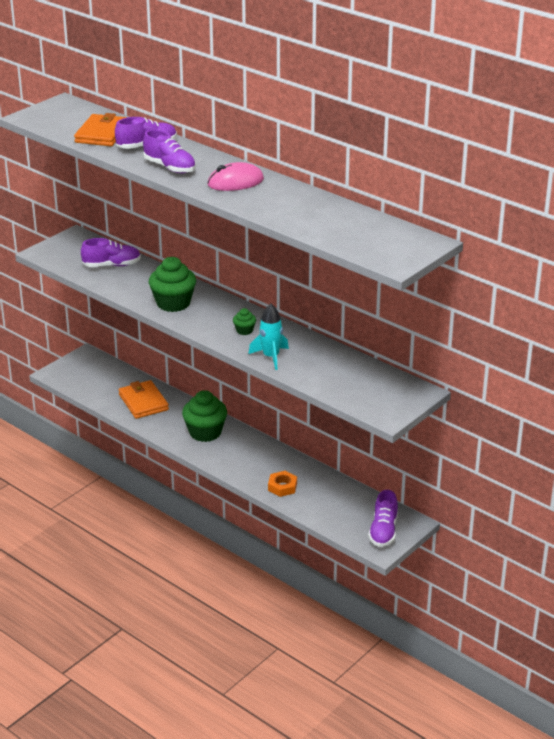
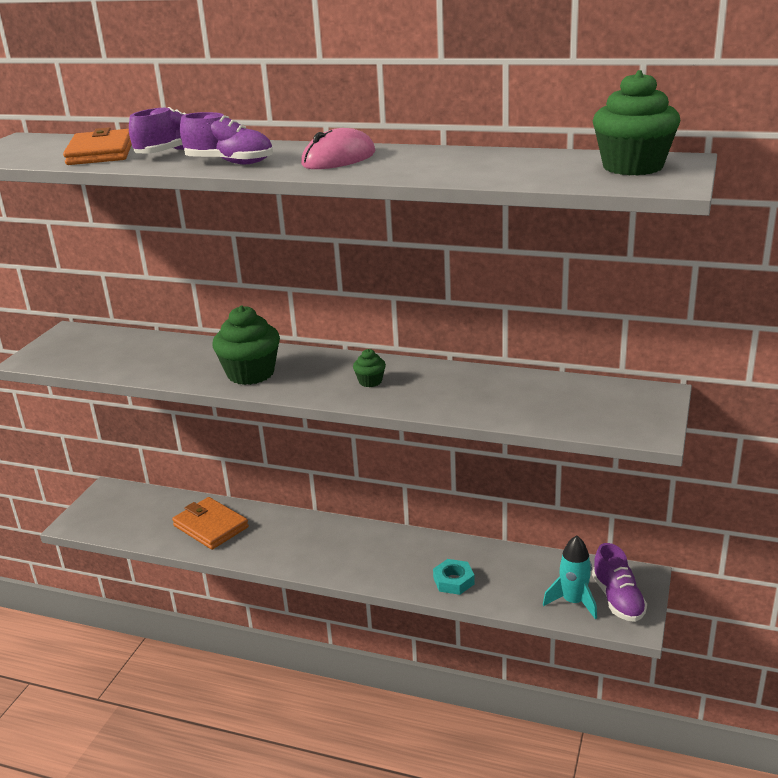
camera: 20 degrees left, 5 degrees down
(112, 265) = (137, 351): purple shoe -> none
(205, 432) = (312, 541): green cupcake -> green cupcake (632, 167)
(271, 357) = (431, 402): turquoise rocket -> turquoise rocket (573, 602)
(282, 487) = (453, 581): orange nut -> turquoise nut

